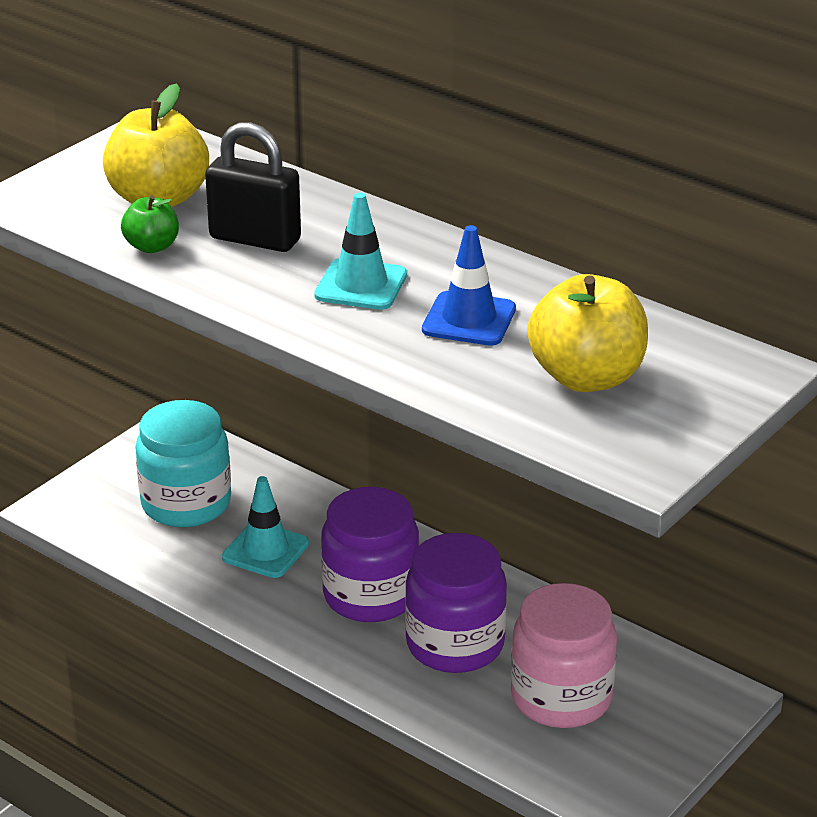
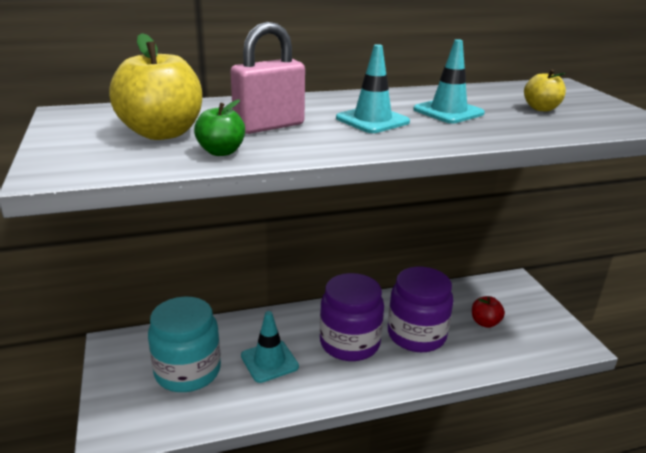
camera: 55 degrees left, 5 degrees down
(255, 239) = (269, 126): black padlock -> pink padlock
(469, 319) = (448, 111): blue traffic cone -> turquoise traffic cone
(561, 697) = (485, 322): pink jar -> red apple
(587, 377) = (541, 108): yellow apple -> yellow apple, size x0.53

